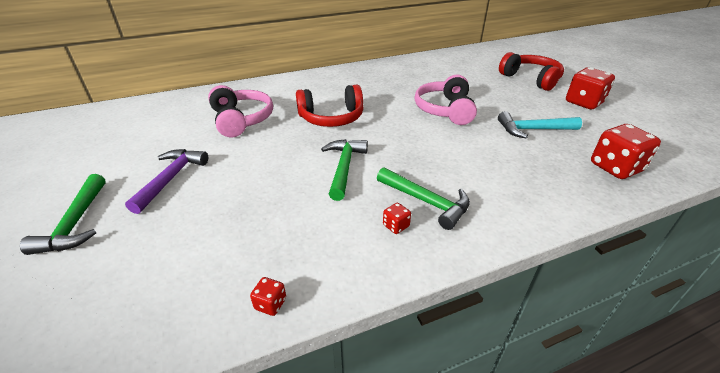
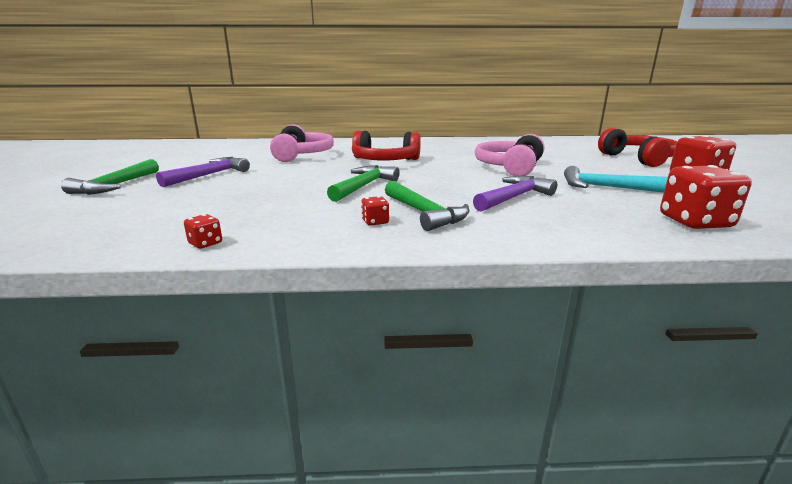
camera: 20 degrees right, 15 degrees down
(478, 160) = (514, 197): none -> purple hammer

